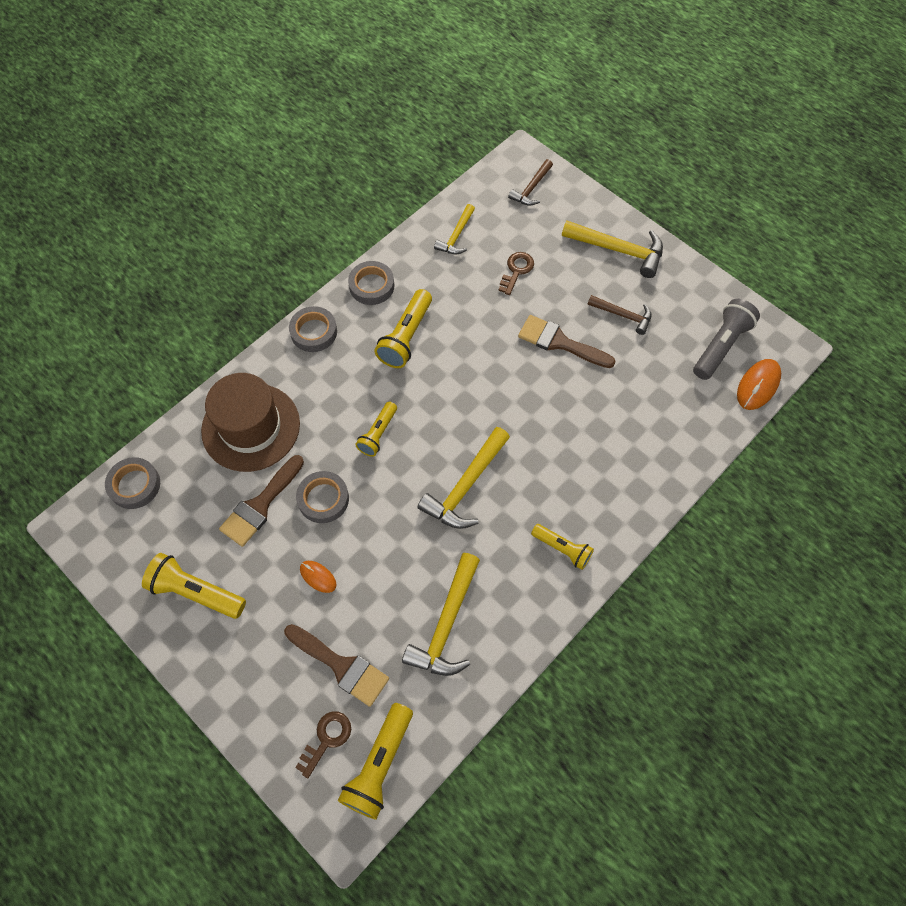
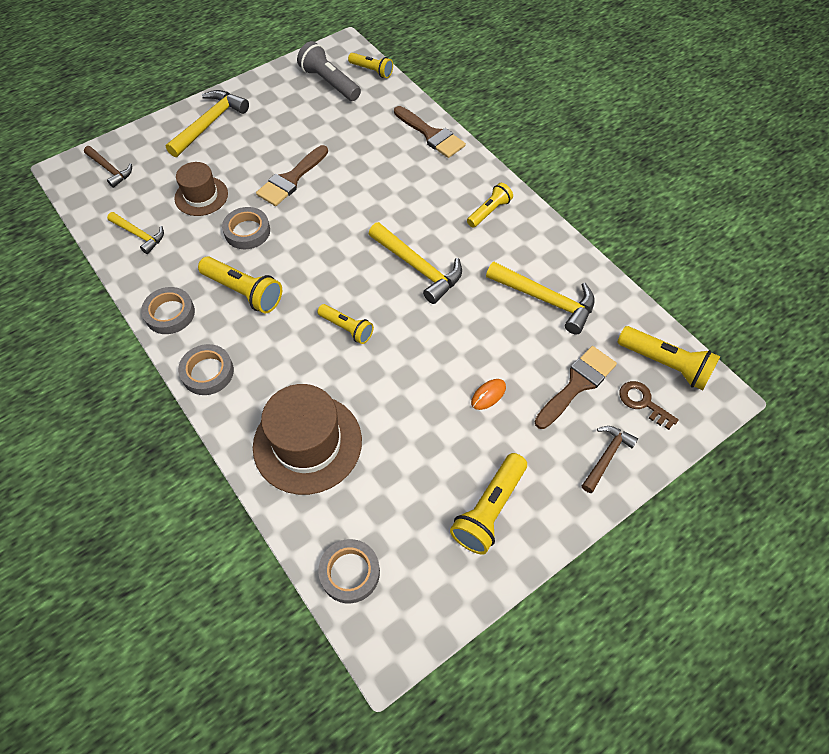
camera: 80 degrees left, 5 degrees down
(260, 505) = (402, 440): brown brush -> brown brush (431, 135)
(323, 499) = (407, 382): grey tape -> grey tape (247, 231)
(516, 271) = (201, 196): brown key -> brown hat
(623, 315) = (279, 133): brown hammer -> brown hammer (606, 457)
(758, 385) = (372, 71): orange mouse -> yellow flashlight

